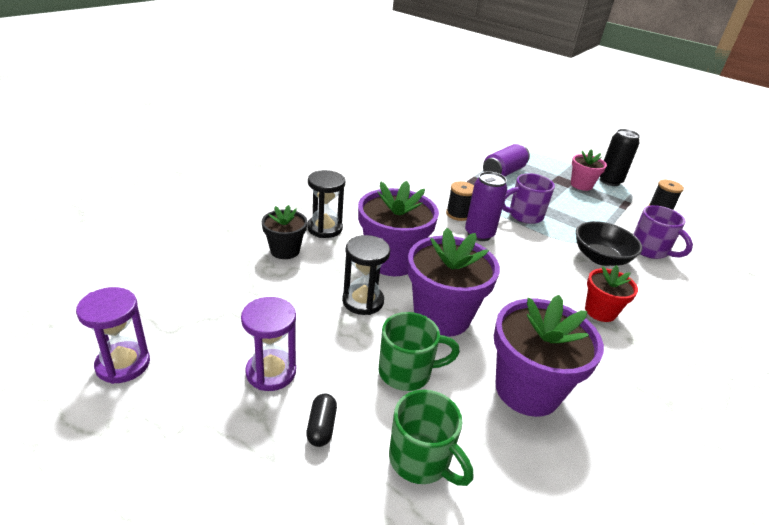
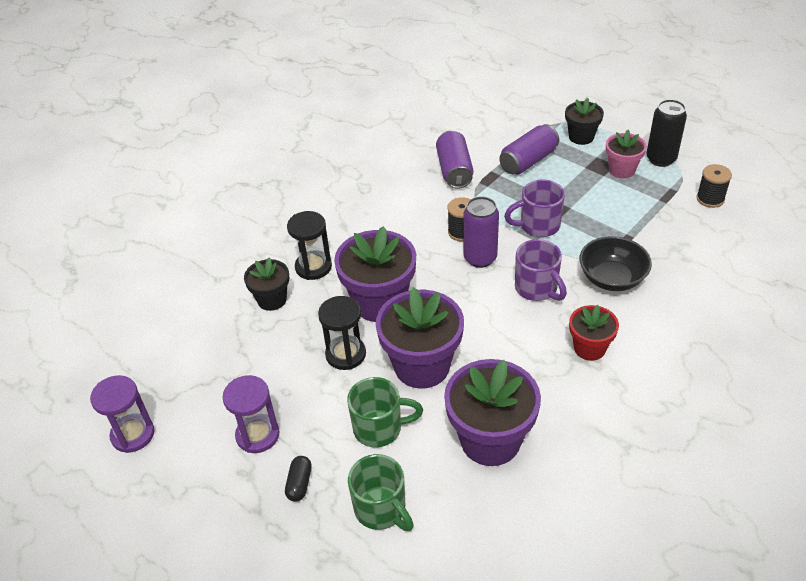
camera: 10 degrees right, 10 degrees up
(443, 173) = (454, 170): none -> purple can
(541, 162) = (581, 137): none -> black flower pot
(650, 250) = (675, 262): purple mug -> purple mug (537, 289)

